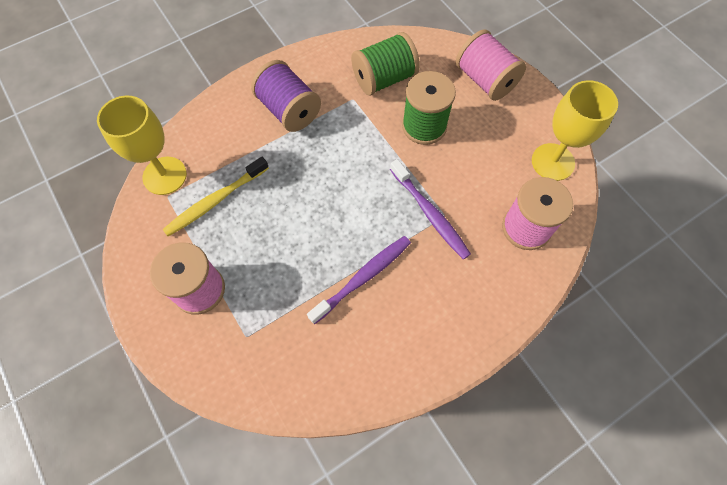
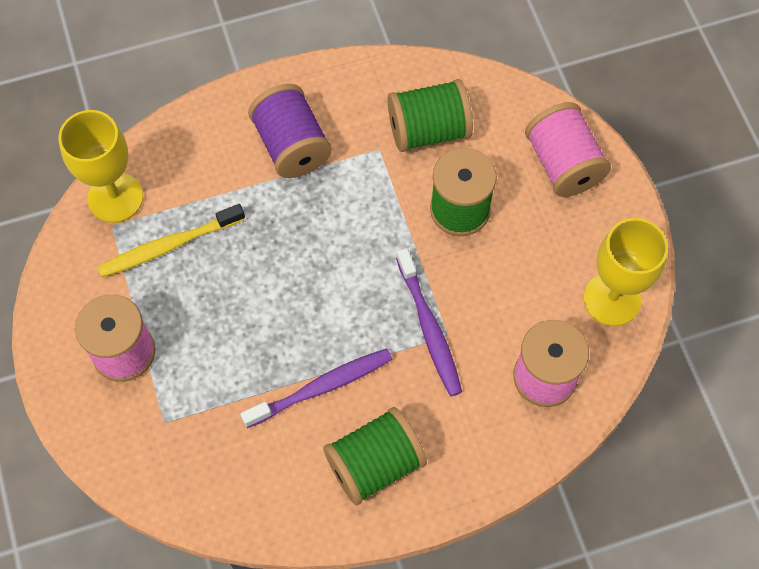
camera: 15 degrees right, 0 degrees up
(422, 326) = (374, 464): none -> green spool

